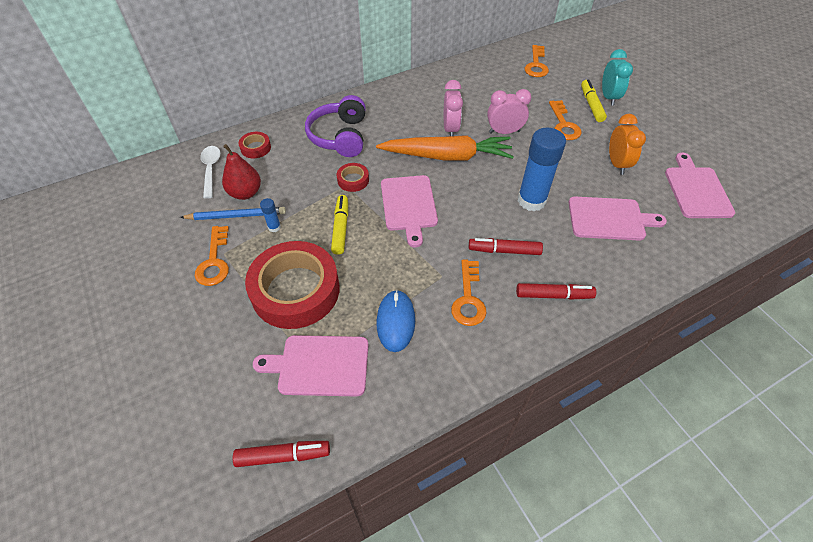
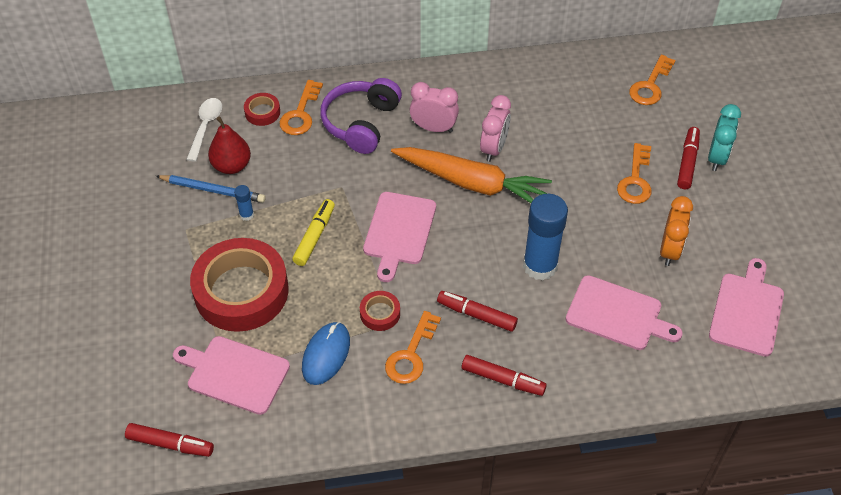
camera: 20 degrees right, 0 degrees up
(214, 261) = (174, 235): orange key -> orange key (300, 113)
(353, 180) = (352, 183): red tape -> red tape (380, 313)
(504, 132) = (556, 170): pink clock -> pink clock (433, 128)
(591, 105) = (687, 162): yellow marker -> red marker

